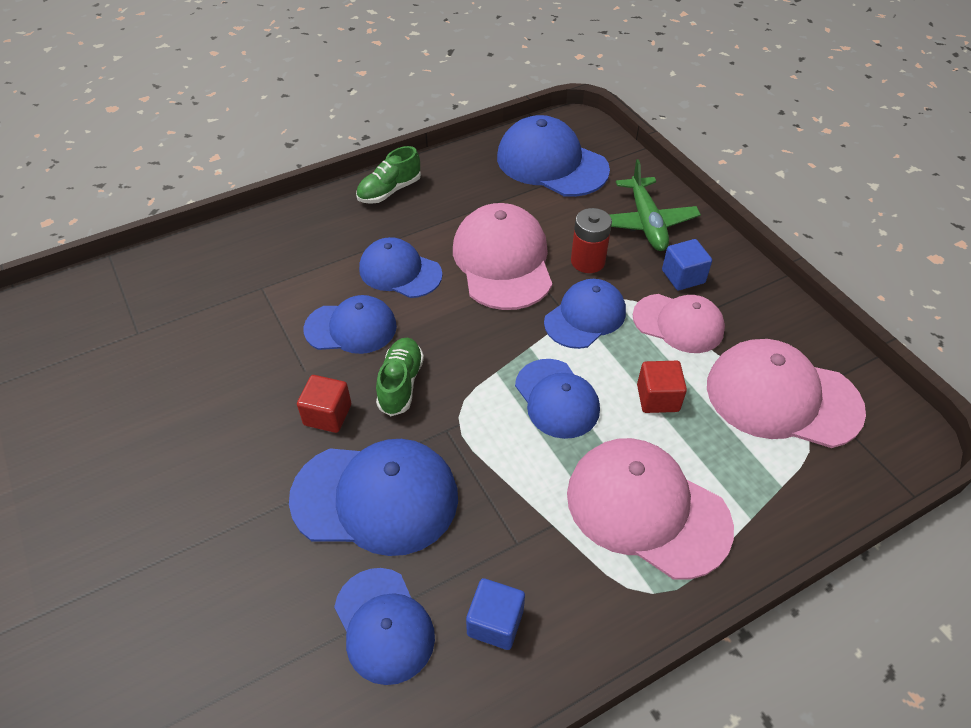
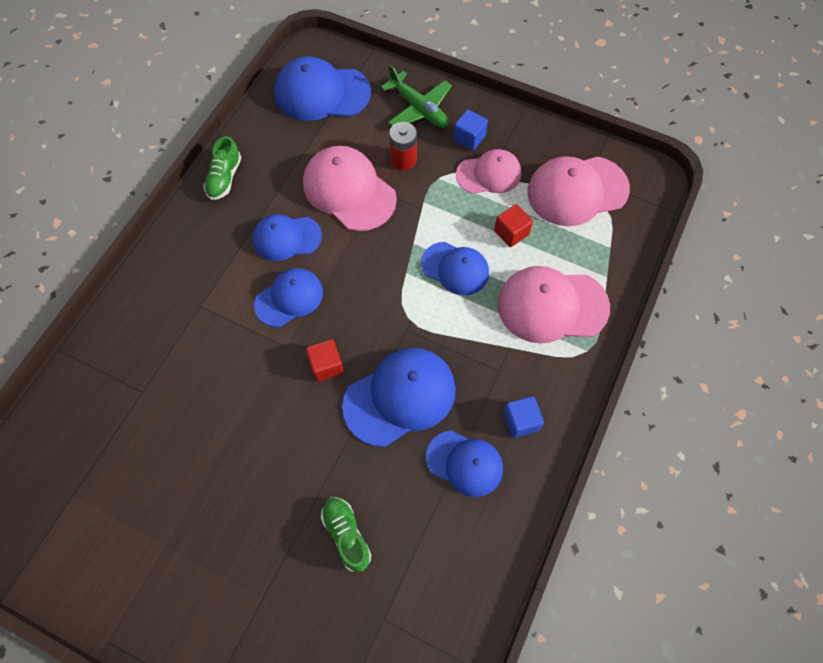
camera: 35 degrees left, 15 degrees up
(401, 384) = (354, 317): green shoe -> green shoe (346, 535)
(585, 317) = (431, 202): blue cap -> none

